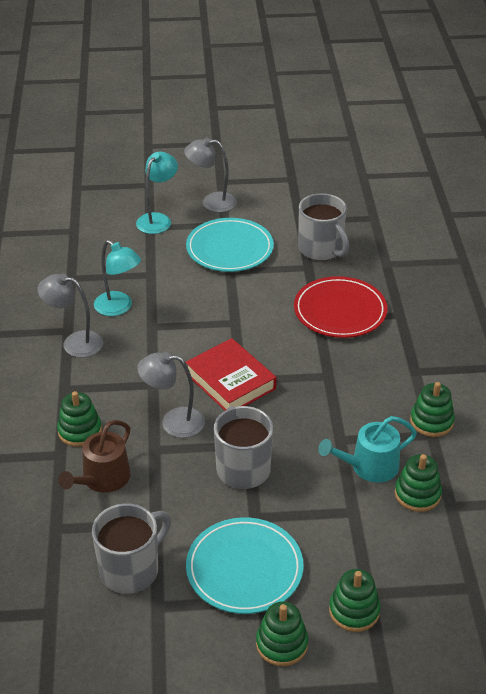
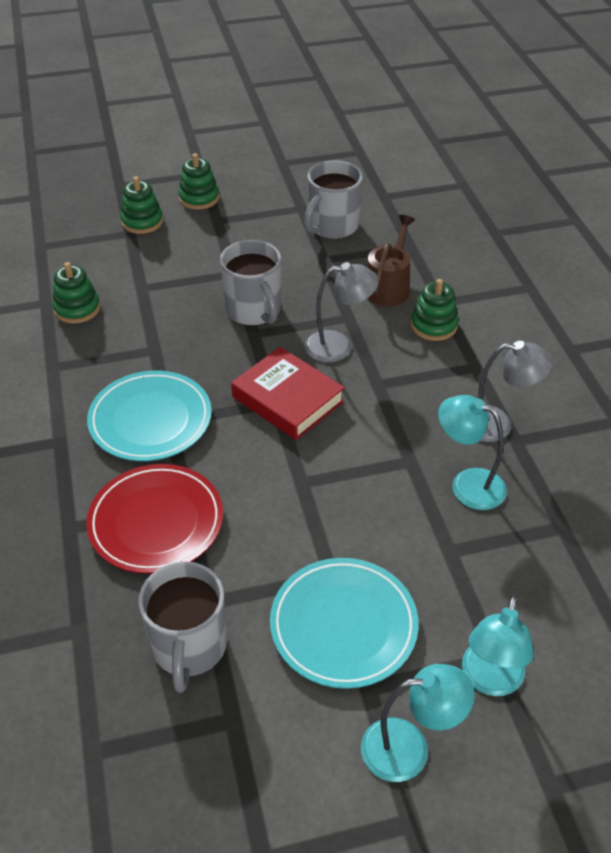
camera: 170 degrees right, 5 degrees up
(211, 202) = (409, 748): grey lamp -> turquoise lamp
(244, 569) = (236, 237): turquoise plate -> turquoise plate (150, 420)
(321, 249) = (189, 647): grey mug -> grey mug turned 135 degrees counterclockwise
(369, 466) = (124, 327): turquoise watering can -> none
(431, 421) = (50, 381): green stacking toy -> none

